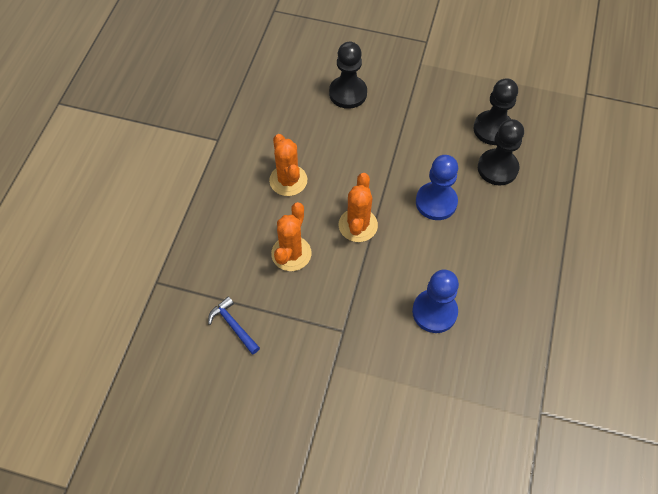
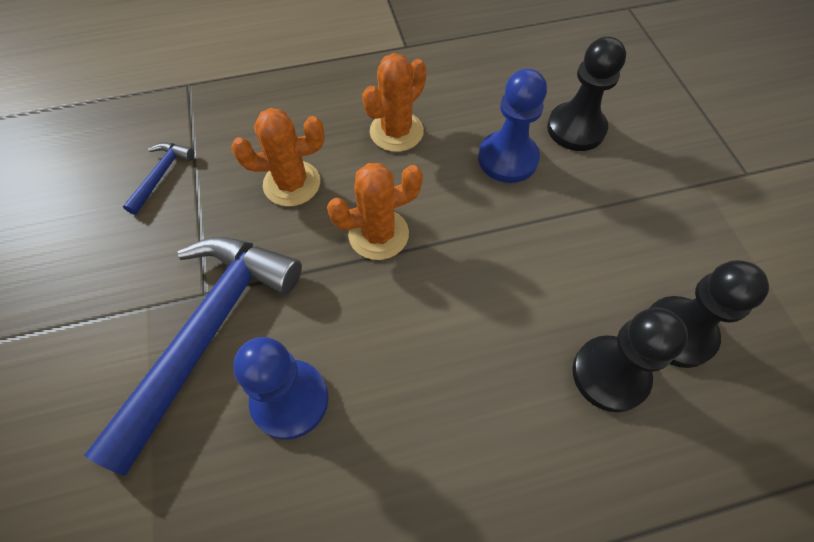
camera: 60 degrees right, 0 degrees up
(371, 338) = (208, 333): none -> blue hammer
(436, 202) = (482, 313): blue pawn -> blue pawn (507, 159)

